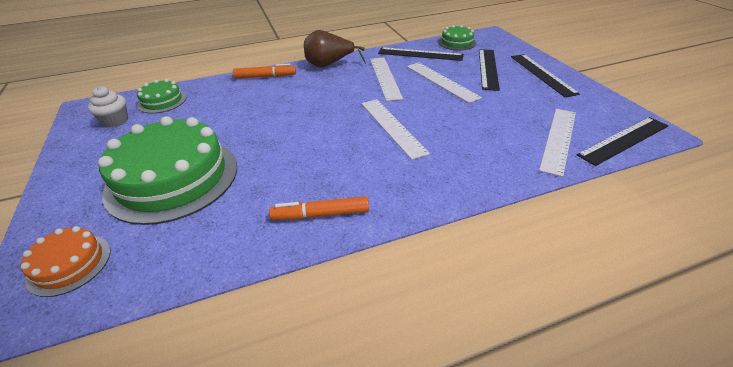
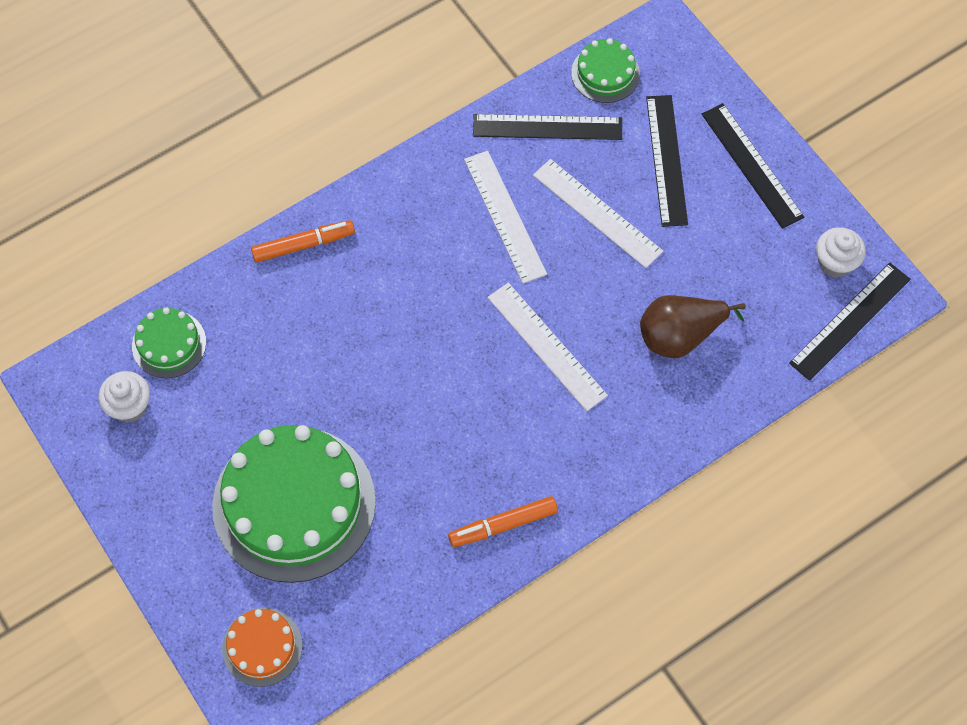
camera: 15 degrees left, 25 degrees up
(329, 65) = (399, 190): brown pear -> brown pear (680, 336)
(558, 139) = (768, 334): white ruler -> none
(606, 114) = (835, 262): none -> white cupcake

